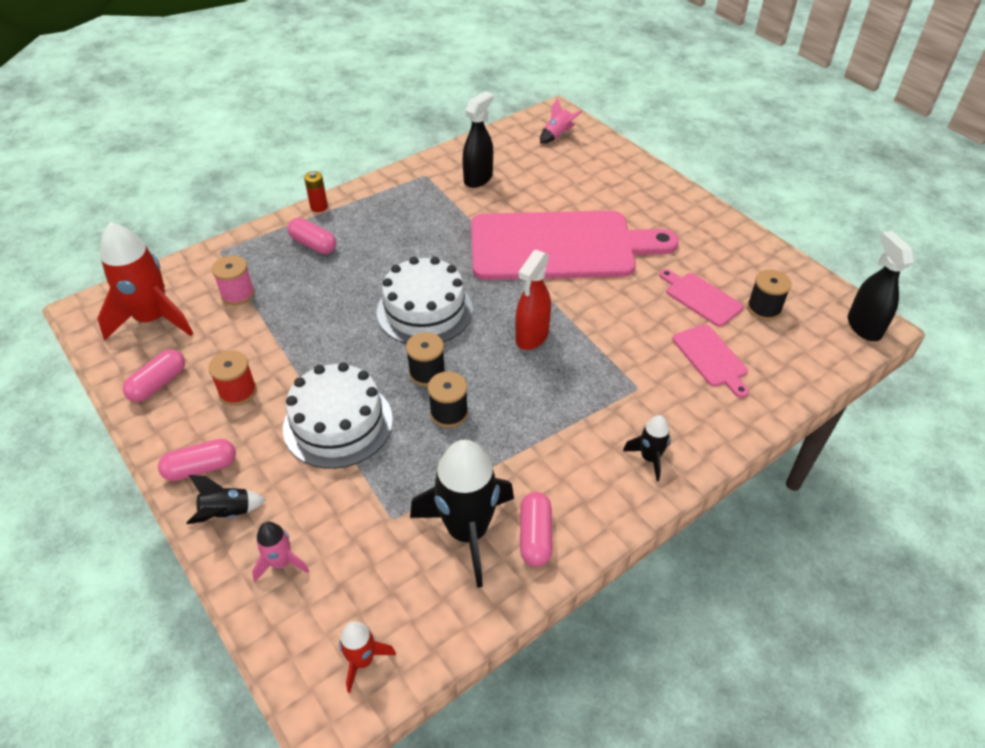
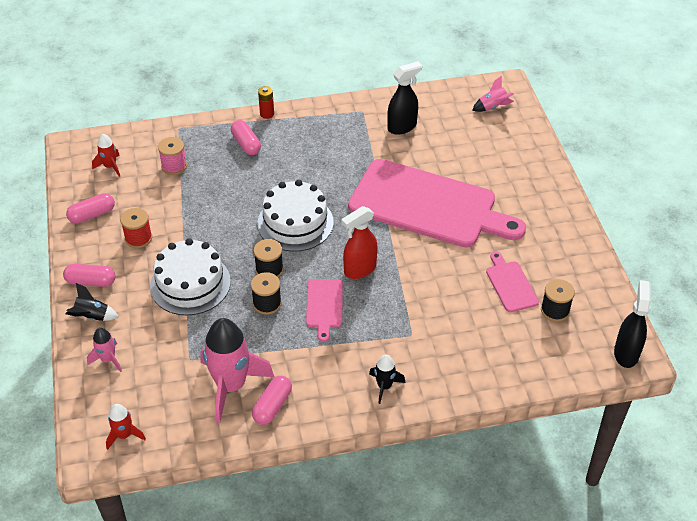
camera: 25 degrees right, 0 degrees up
(153, 319) = (110, 166): red rocket -> red rocket, size x0.49
(467, 531) = (231, 386): black rocket -> pink rocket
(711, 358) = (483, 333): pink cutting board -> pink cutting board (324, 306)

